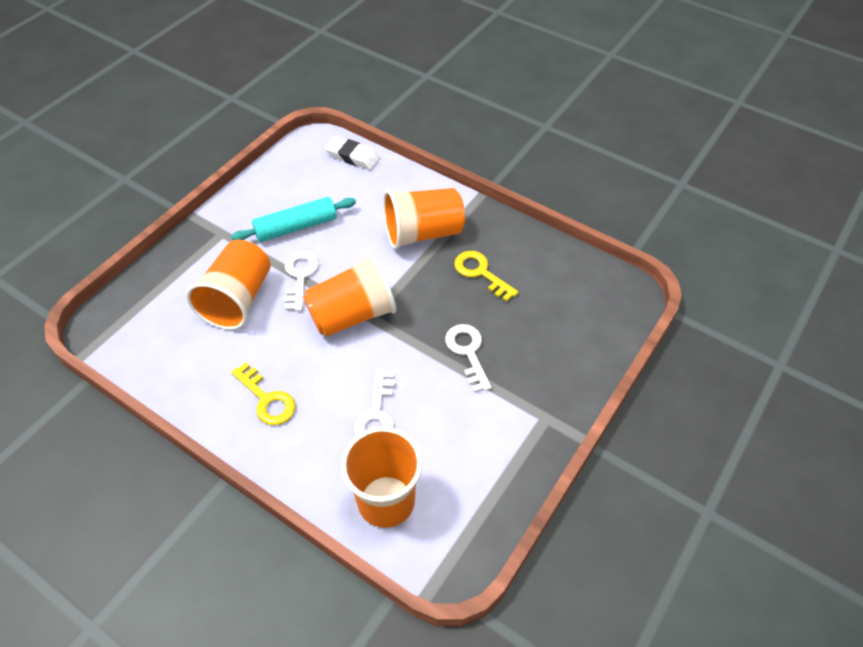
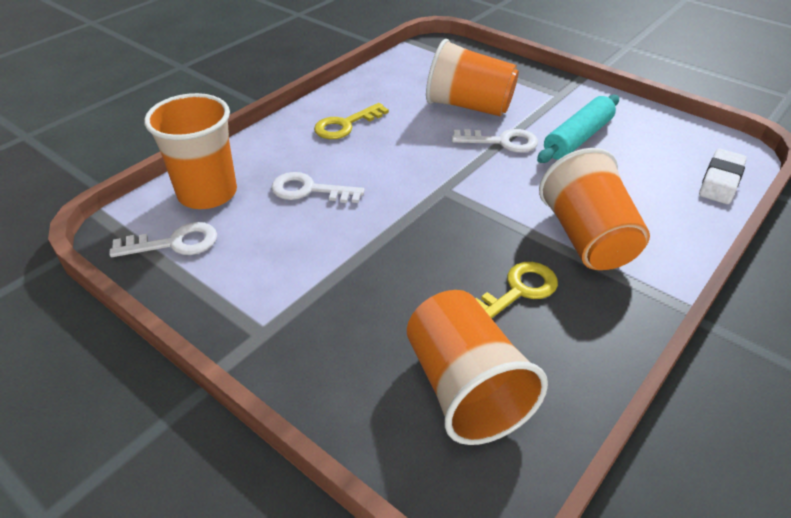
camera: 95 degrees right, 10 degrees down
(296, 227) = (578, 138): turquoise rolling pin -> turquoise rolling pin turned 60 degrees clockwise
(352, 315) = (445, 176): orange cup -> orange cup (465, 389)
(468, 352) = (379, 266): white key -> white key (174, 243)

